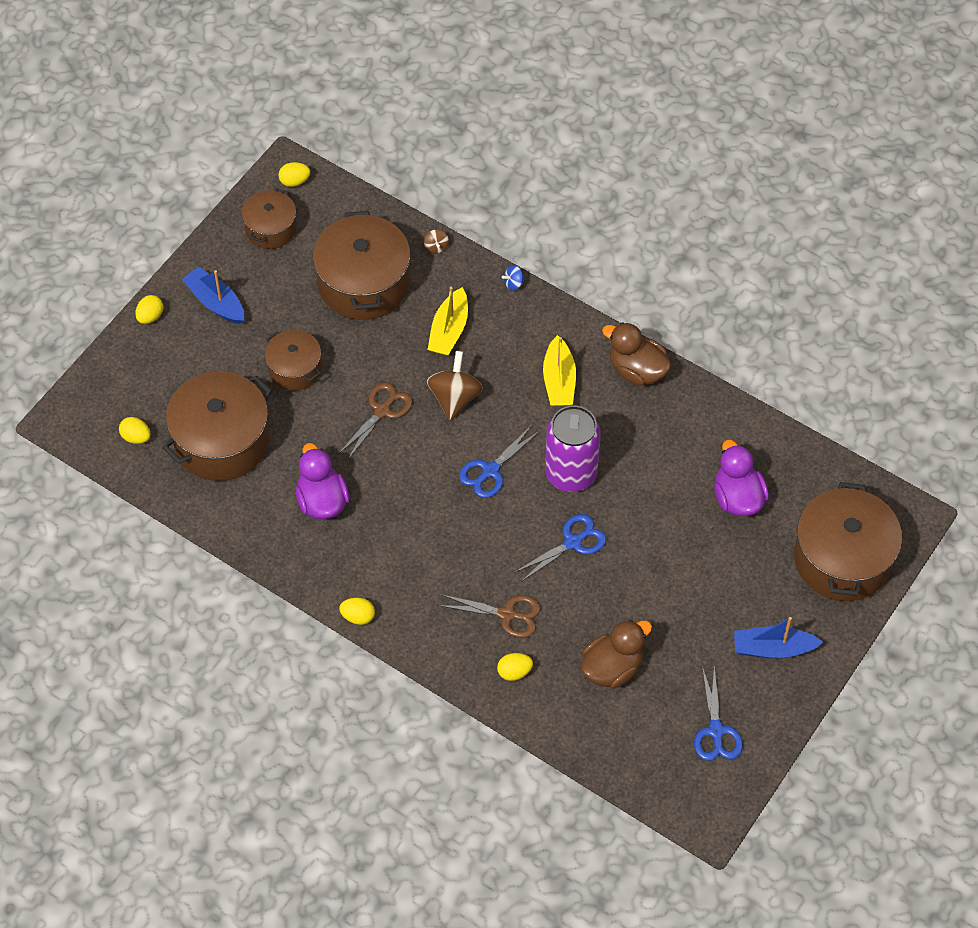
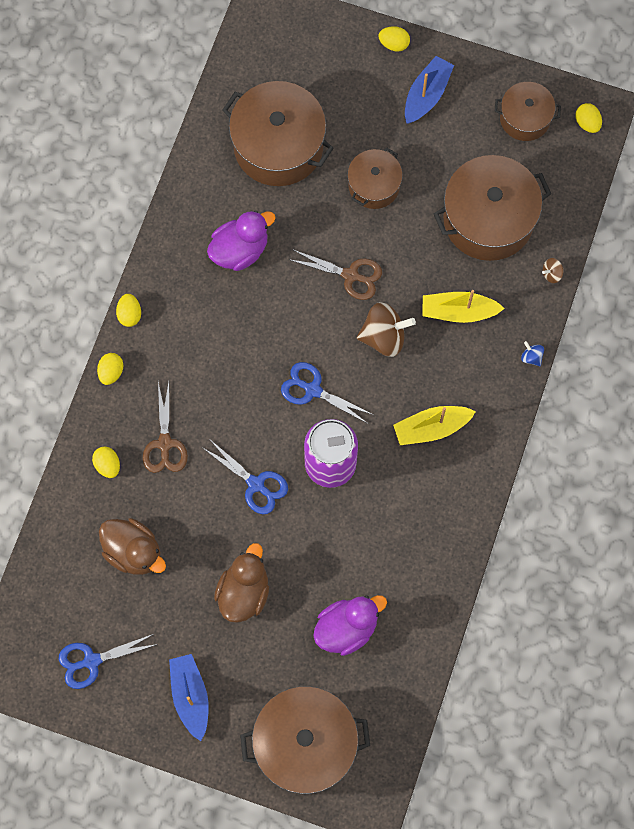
camera: 75 degrees right, 15 degrees up
(136, 437) = (262, 73): yellow egg -> yellow egg (111, 372)
(637, 370) = (465, 499): brown duck -> brown duck (244, 592)

